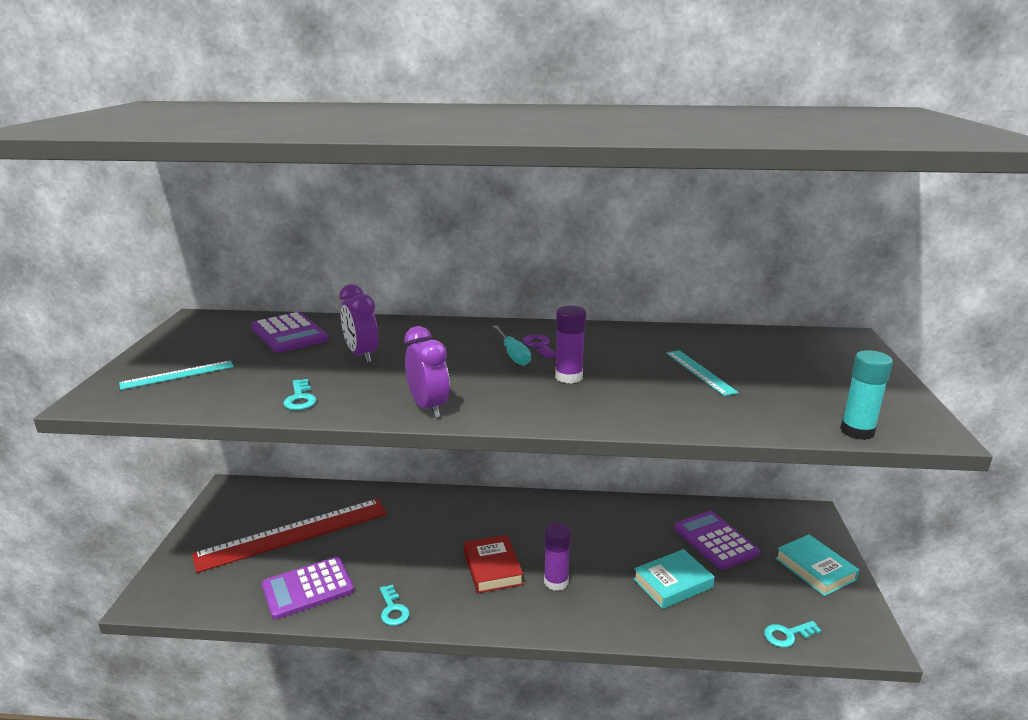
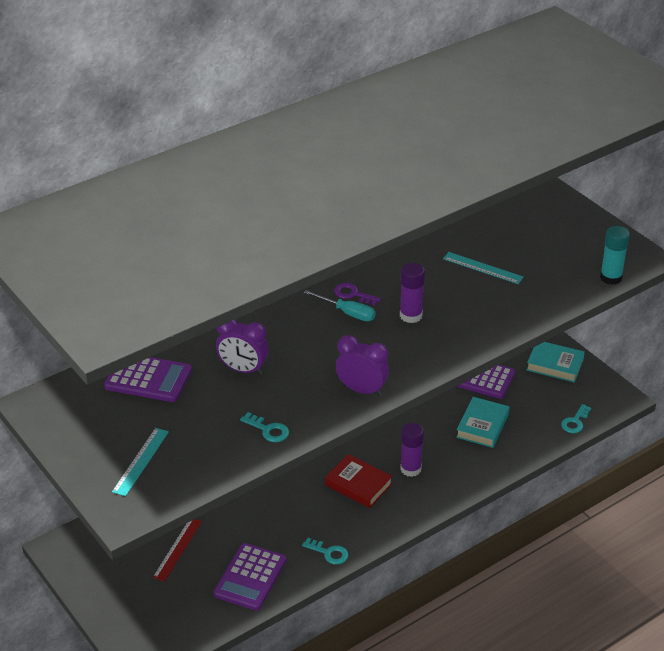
camera: 40 degrees left, 15 degrees up
(293, 534) = (177, 549): red ruler -> red ruler, size x0.46

